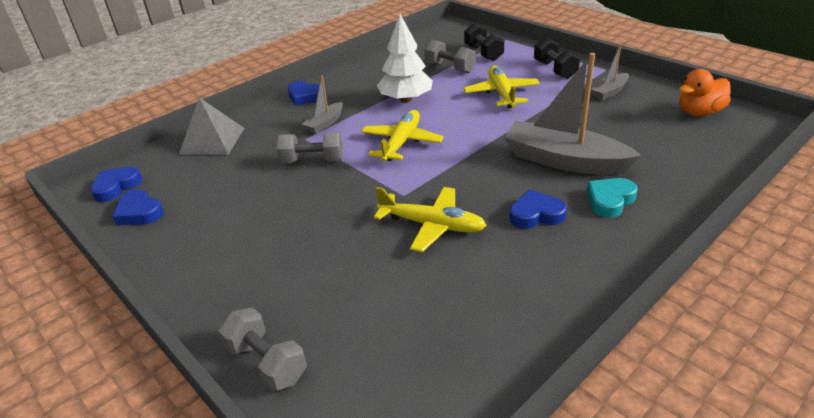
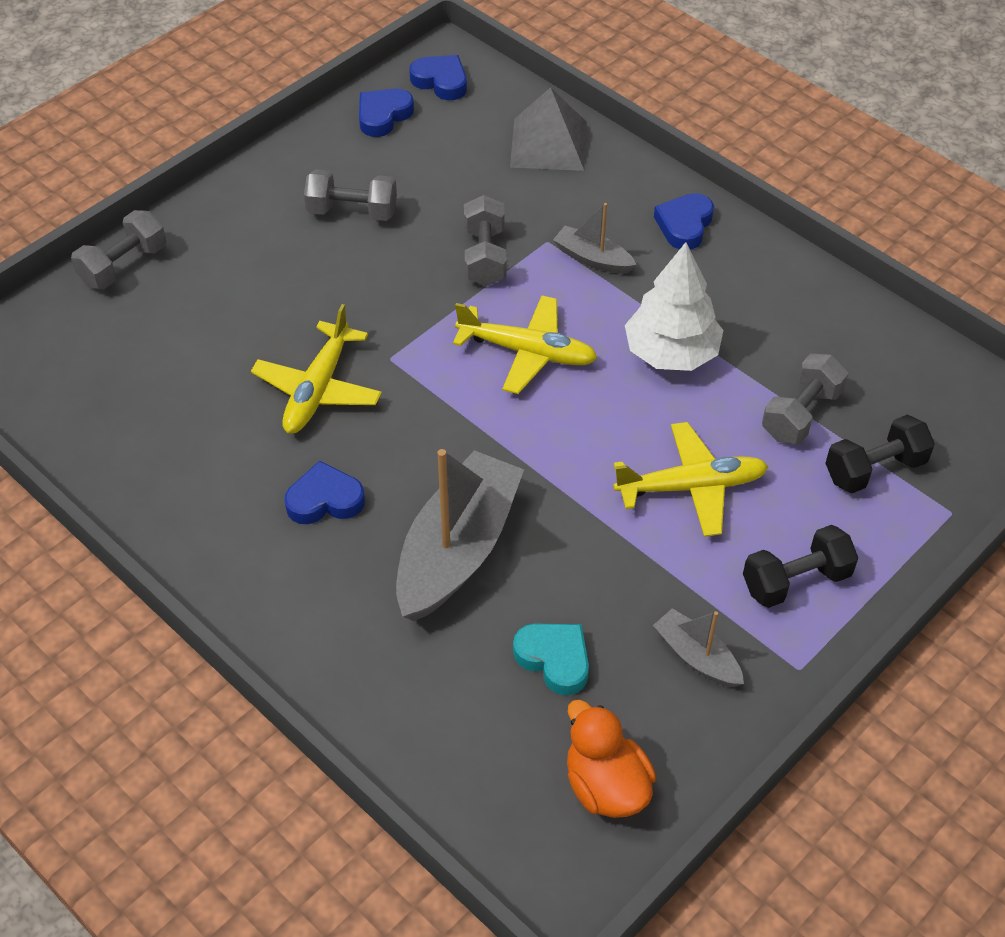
camera: 85 degrees right, 15 degrees up
(245, 221) = (352, 212): none -> grey dumbbell
(536, 215) = (325, 500): blue heart -> blue heart turned 90 degrees counterclockwise
(610, 200) = (346, 590): turquoise heart -> turquoise heart (554, 659)

